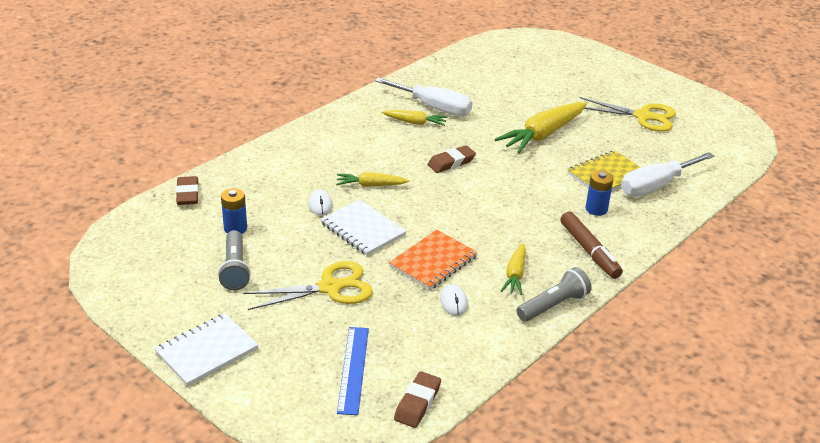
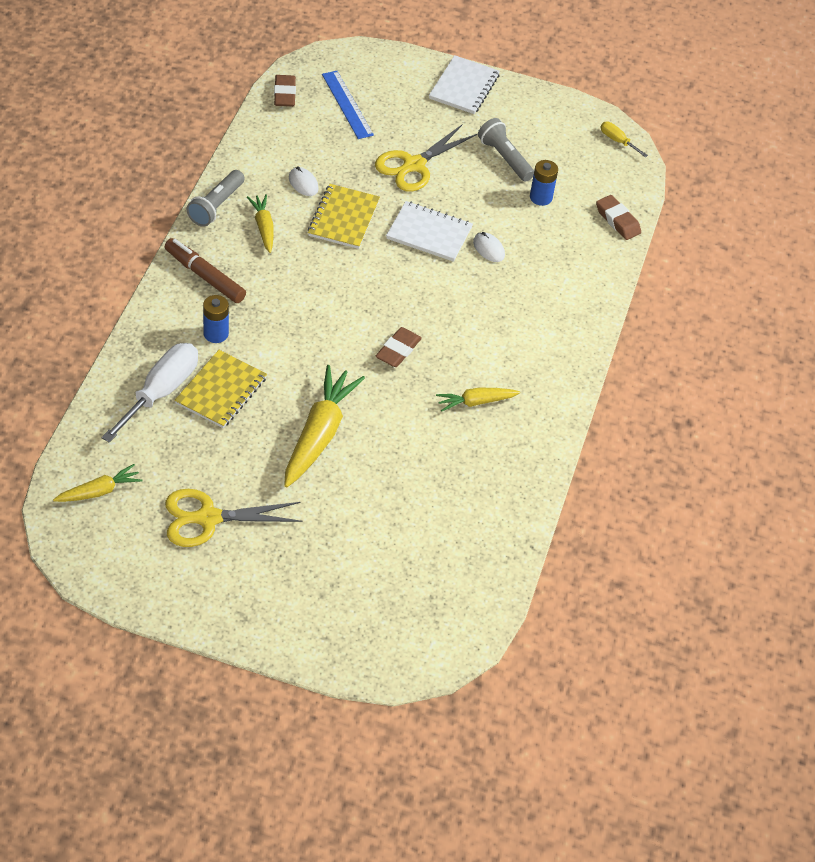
camera: 150 degrees right, 15 degrees up
(110, 253) = (617, 141): none -> yellow screwdriver
(371, 185) = (459, 289): yellow carrot -> yellow carrot (99, 491)
(433, 261) = (343, 218): orange notebook -> yellow notebook
(434, 107) = (471, 438): white screwdriver -> none

